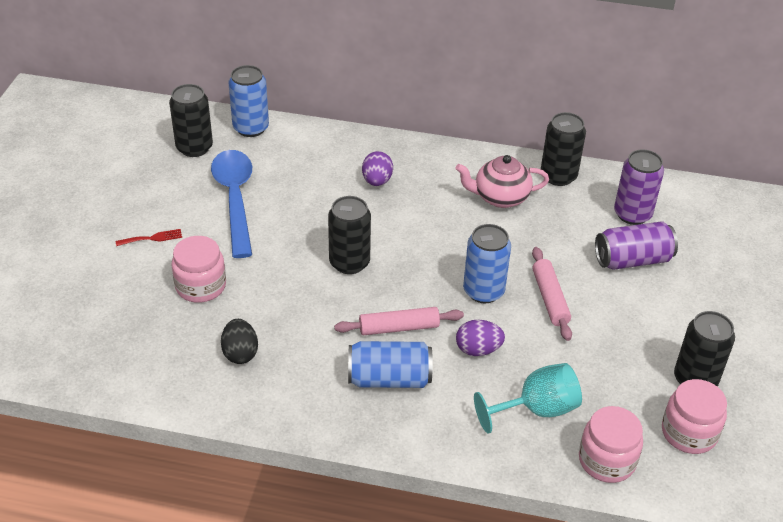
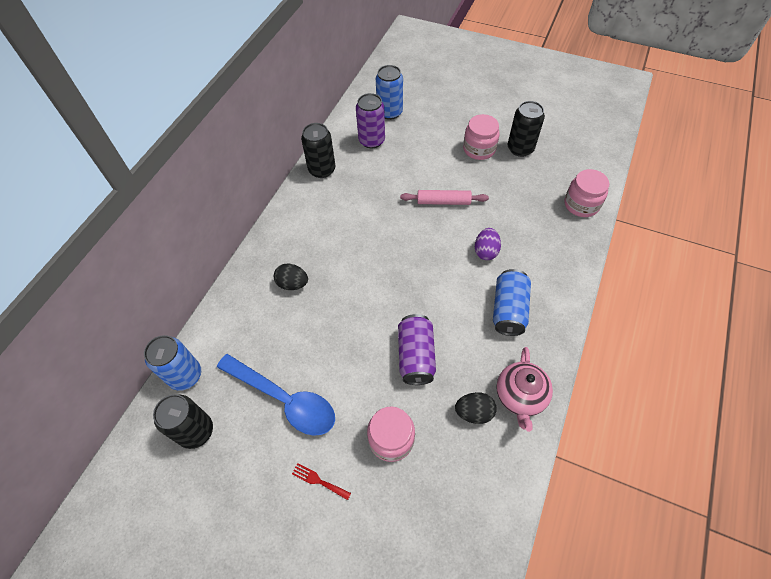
camera: 75 degrees left, 15 degrees up
(152, 238) = (318, 481): red fork -> red fork turned 60 degrees counterclockwise
(235, 199) = (284, 399): blue spoon -> blue spoon turned 150 degrees counterclockwise
(349, 262) = (384, 318): black can -> none
(377, 181) = (293, 284): purple egg -> black egg
(399, 328) = (459, 295): pink rolling pin -> none
(483, 291) = (430, 237): blue can -> blue can (389, 112)
(500, 197) = (335, 208): pink teapot -> pink teapot (520, 396)
(537, 410) = (540, 230): turquoise goblet -> none
(632, 260) = (415, 151): purple can -> purple can (416, 356)
(689, 433) = (560, 162): pink jar -> pink jar (479, 149)

